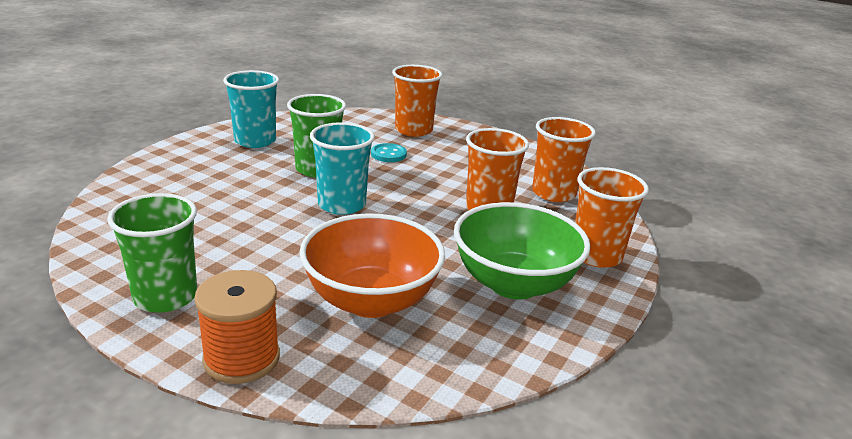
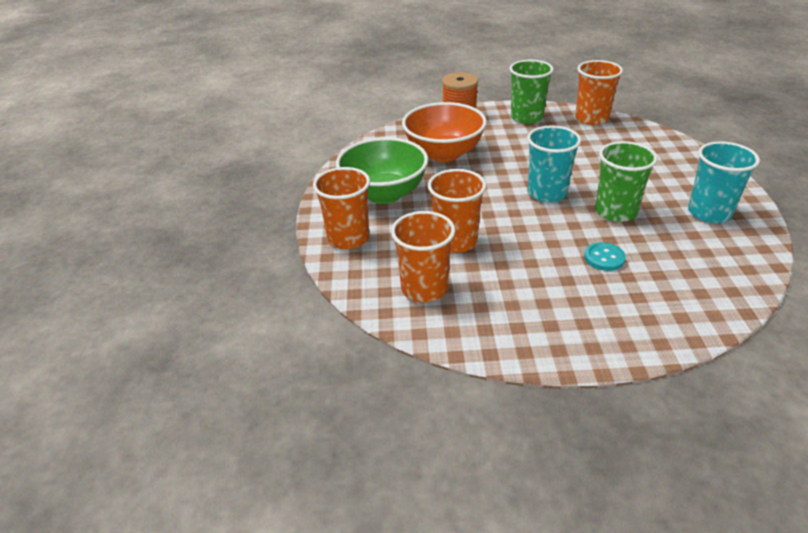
camera: 150 degrees right, 10 degrees up
(413, 130) = (646, 310): orange cup -> orange cup (591, 118)

